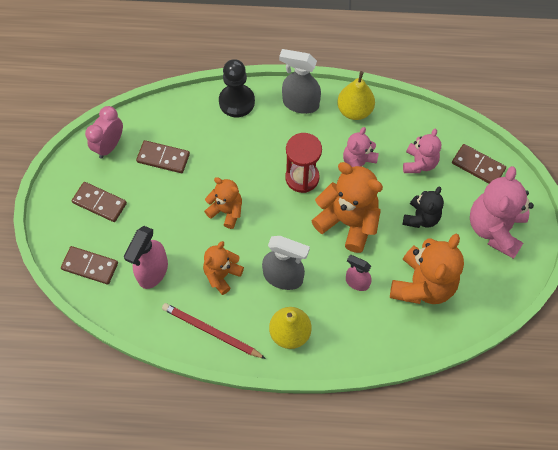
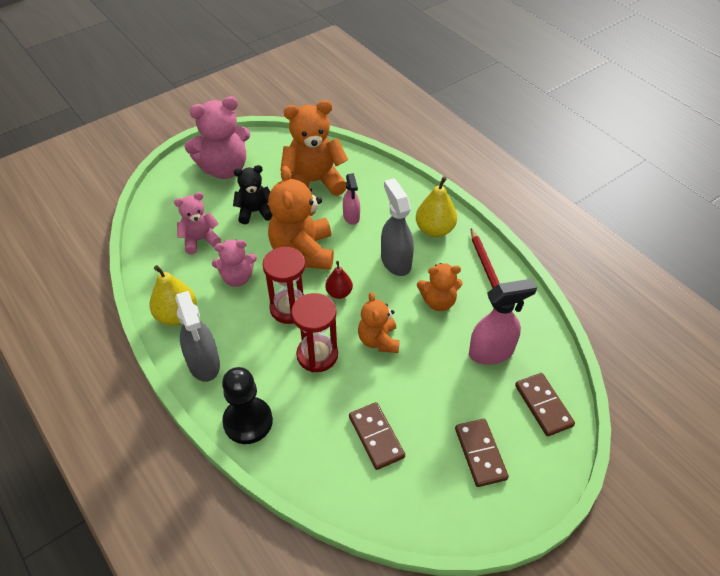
camera: 130 degrees left, 15 degrees down
(109, 146) = (412, 503): pink clock -> none
(249, 168) = (317, 355): none -> red hourglass
(288, 217) = (339, 293): none -> red pear
(478, 166) = (170, 204): brown domino -> none

